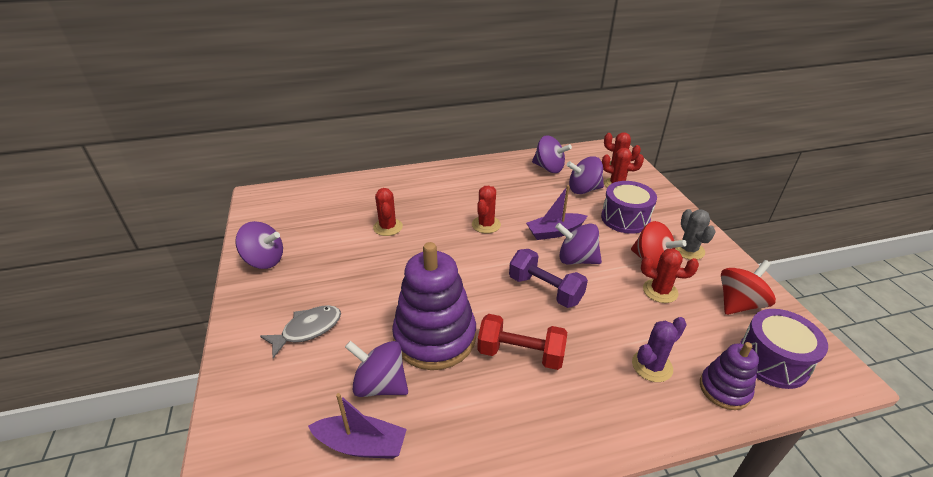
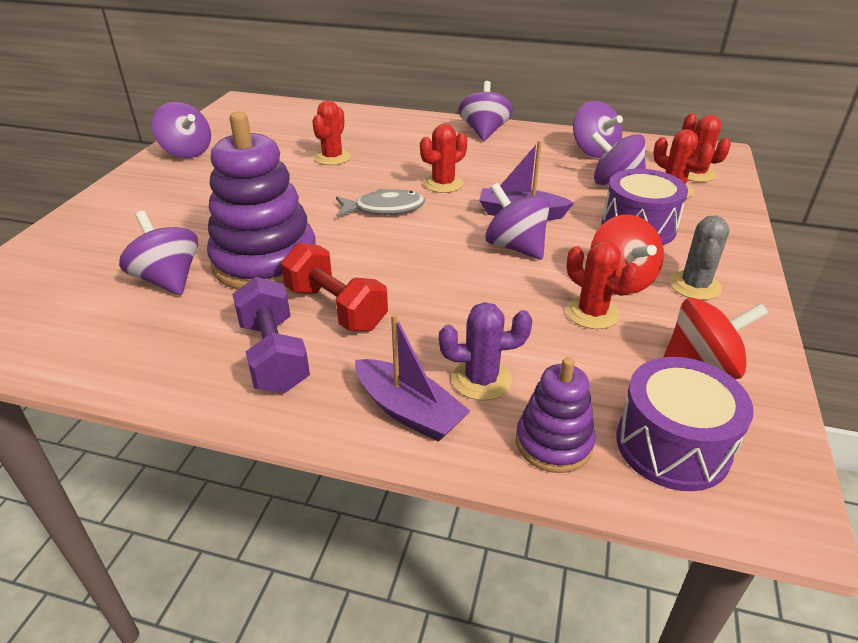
camera: 30 degrees right, 0 degrees up
(308, 330) = (159, 215): grey fish -> grey fish (384, 209)
(361, 444) = (96, 317): purple boat -> purple boat (409, 411)
(469, 172) = (484, 132): none -> purple spinning top
(545, 290) = (438, 262): purple dumbbell -> purple dumbbell (274, 355)

